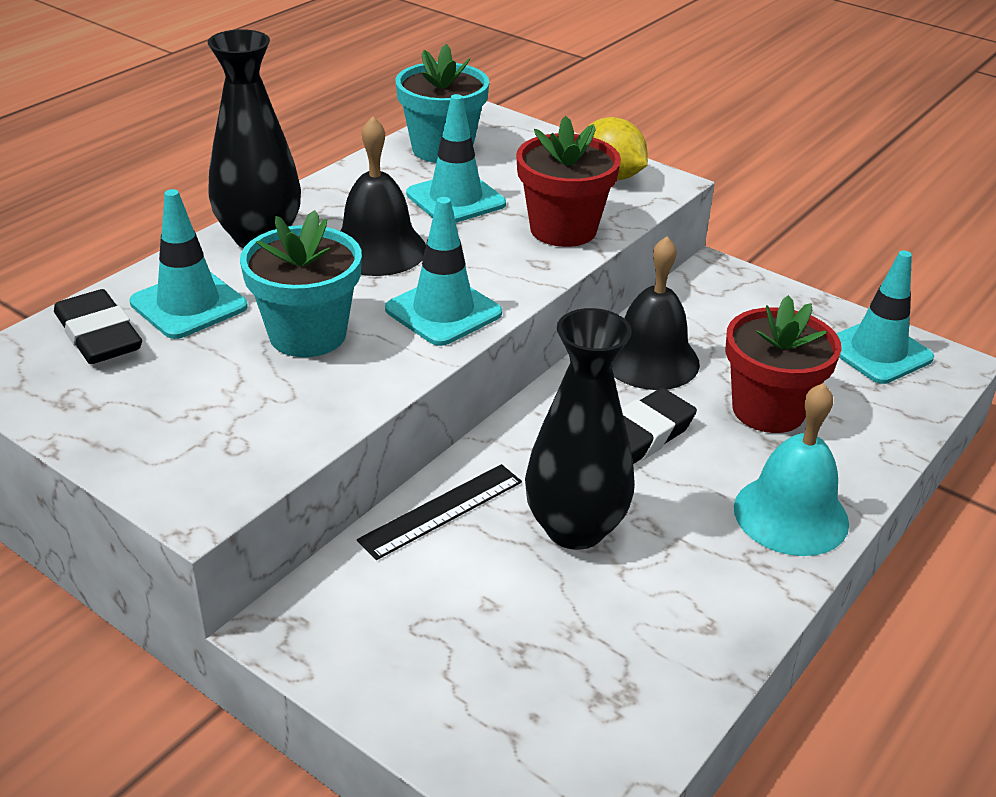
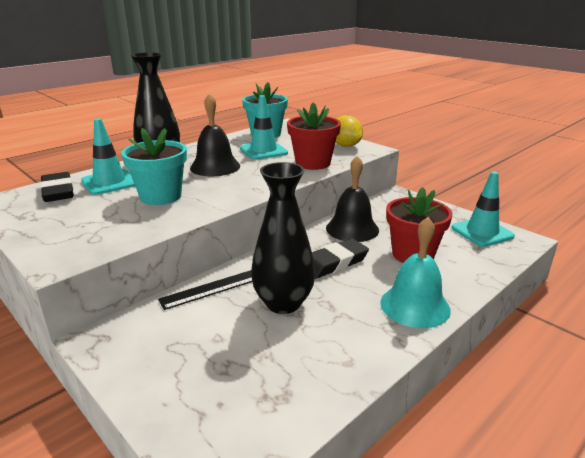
camera: 10 degrees right, 10 degrees down
(443, 311) = (235, 191): turquoise traffic cone -> none

